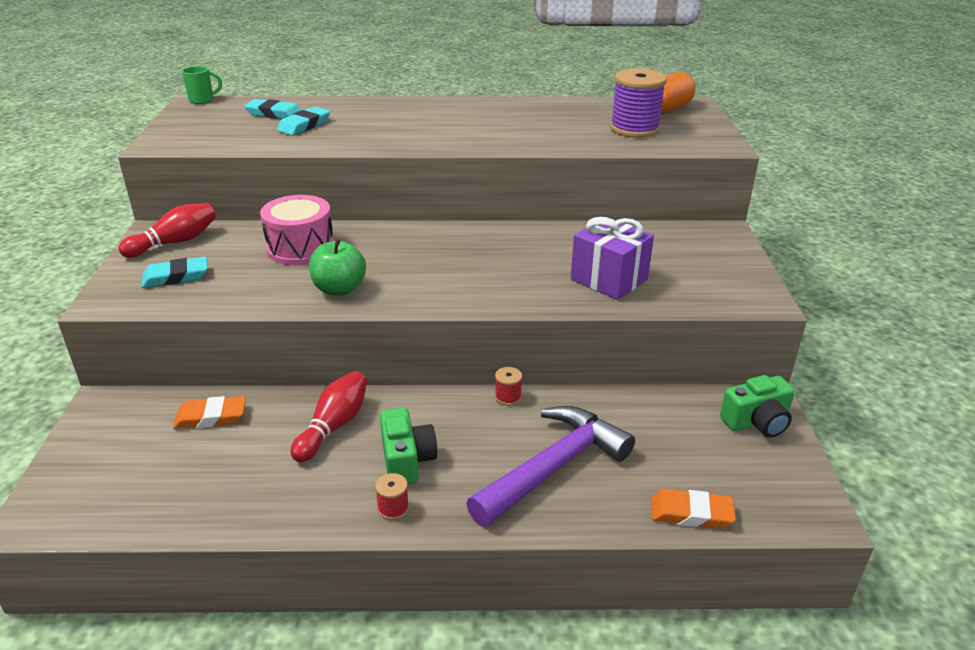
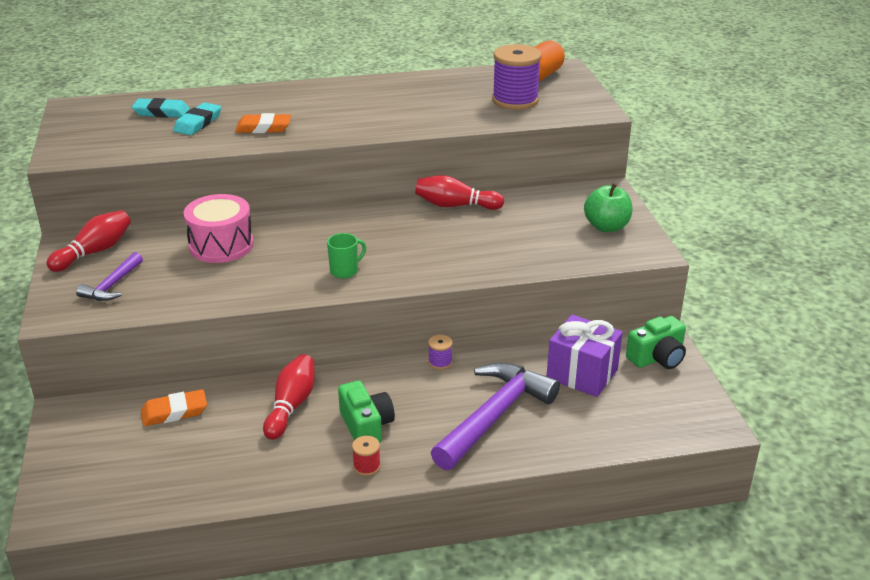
camera: 10 degrees left, 0 degrees up
(176, 277) = (112, 285): turquoise eraser -> purple hammer
(202, 100) = (79, 102): green mug -> green mug (345, 271)
(339, 289) = (273, 281): green apple -> green apple (606, 227)
(508, 397) = (440, 362): red spool -> purple spool
(554, 232) = (455, 205): none -> red bowling pin
(609, 279) = (515, 246): purple gift -> purple gift (582, 374)
(691, 513) = (615, 437): orange eraser -> orange eraser (263, 128)

